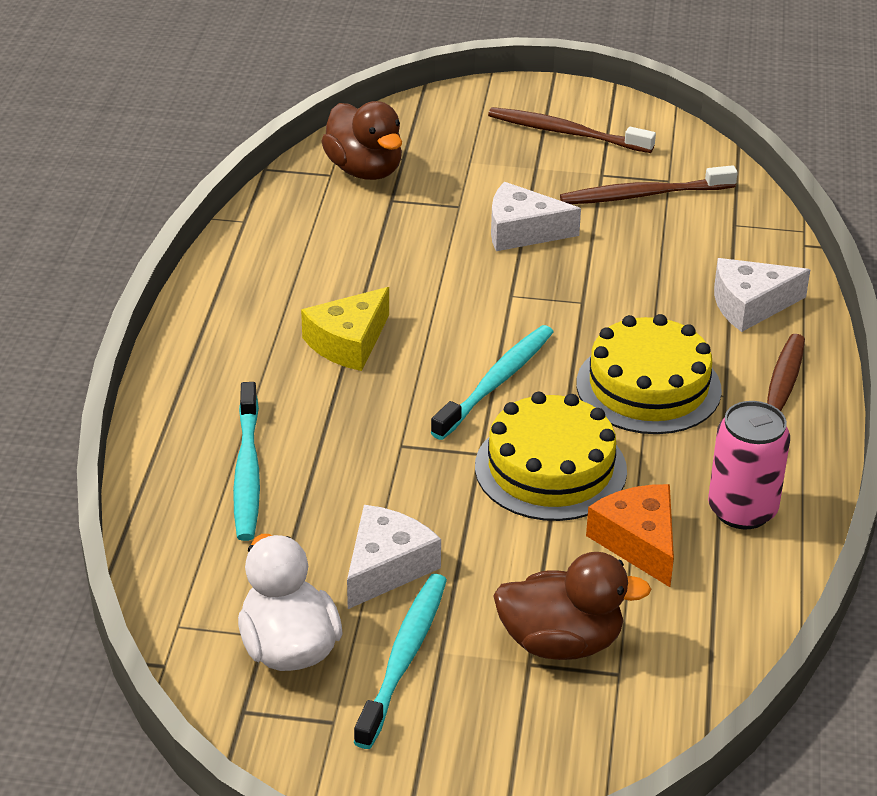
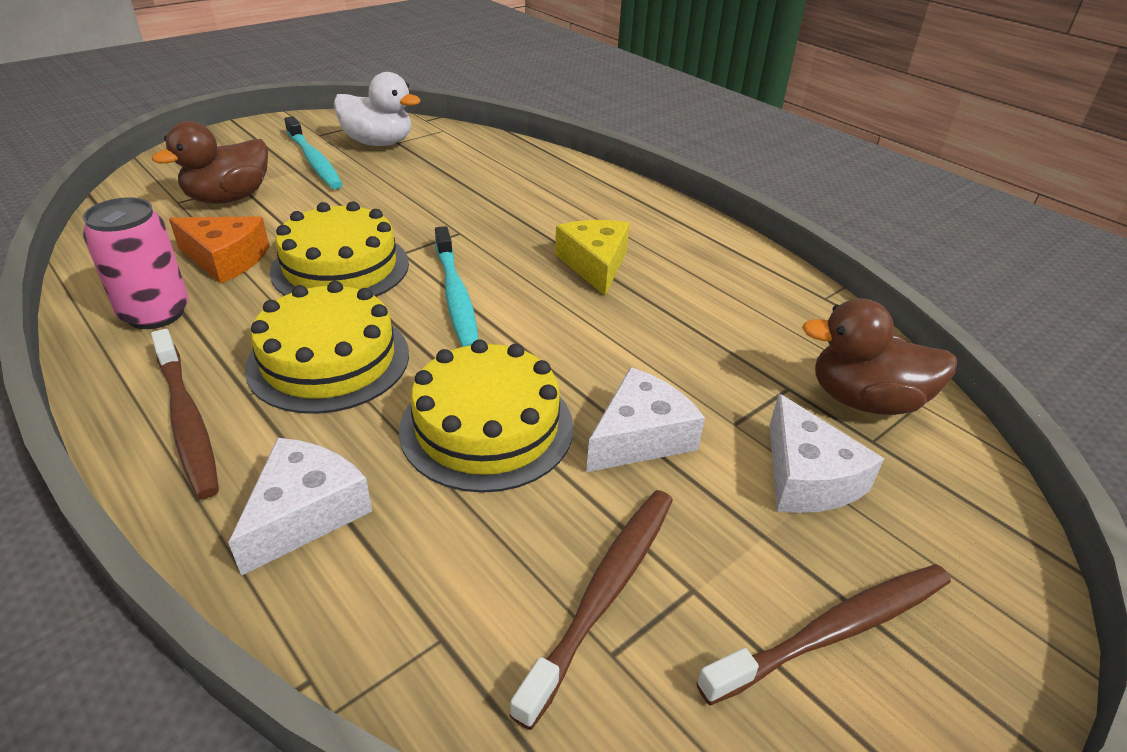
camera: 130 degrees right, 0 degrees up
(247, 472) = (519, 182): turquoise toothbrush -> none
(386, 567) = (376, 183): white cheese -> white cheese (807, 477)
(600, 286) = (487, 427): none -> yellow cake

